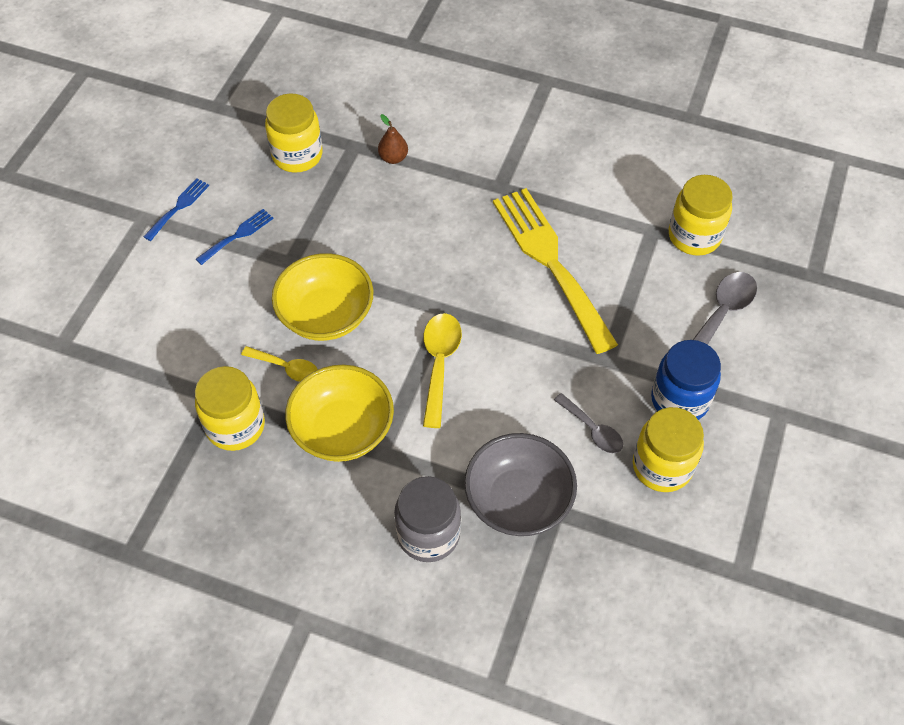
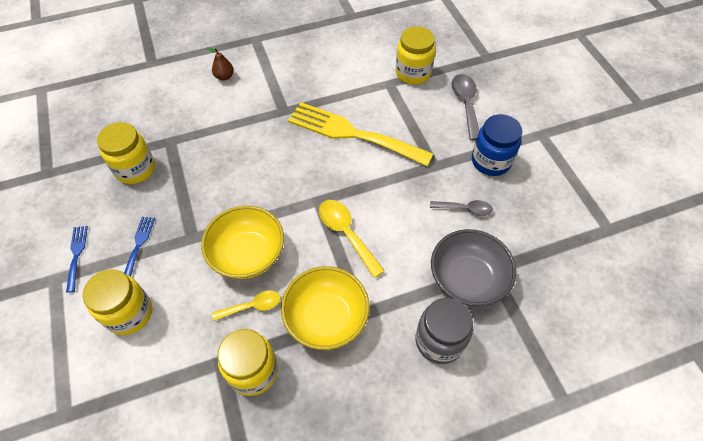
camera: 40 degrees left, 0 degrees up
(393, 158) = (202, 133): brown pear -> brown pear (224, 77)
(662, 466) = (518, 202): yellow jar -> yellow jar (129, 313)

